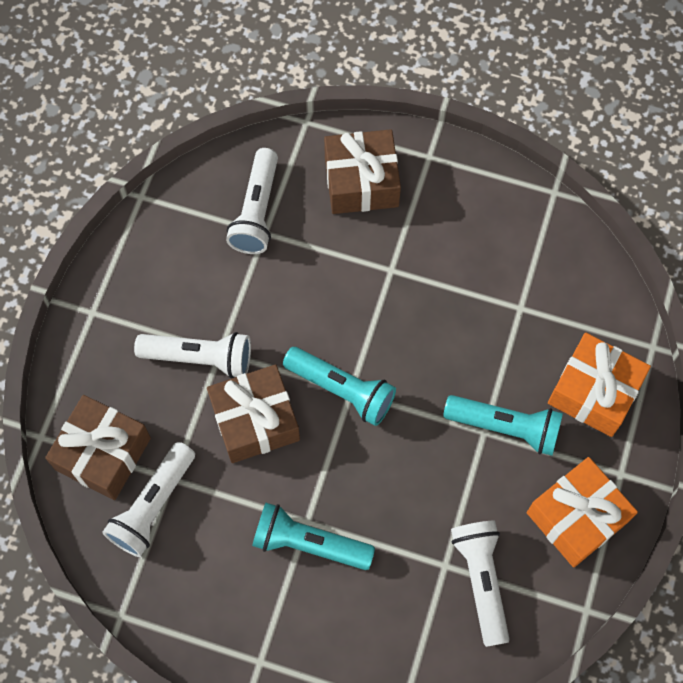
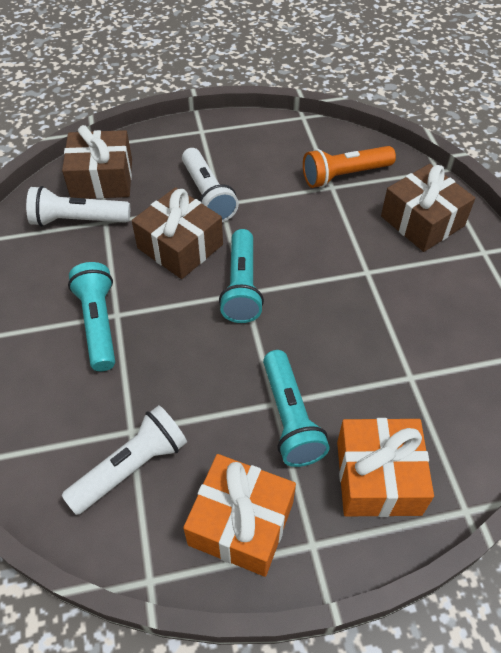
camera: 60 degrees right, 15 degrees down
(256, 211) = (344, 175): white flashlight -> orange flashlight

